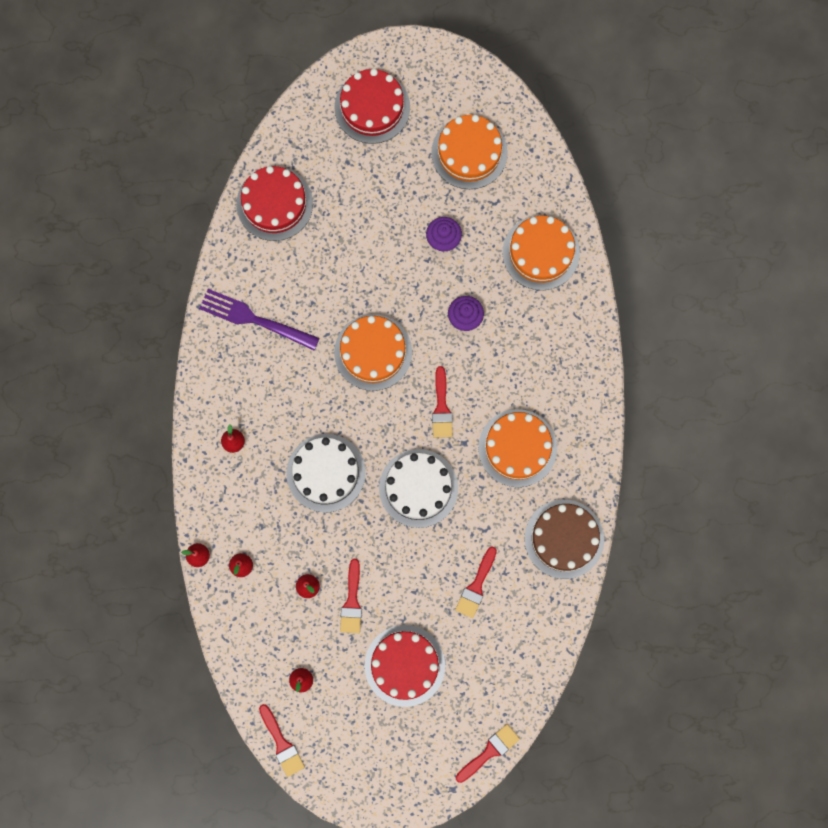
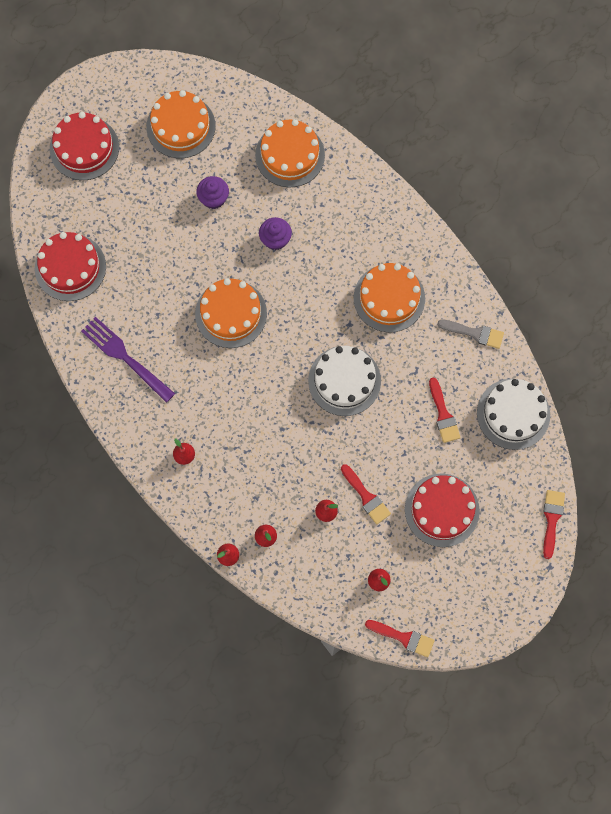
camera: 40 degrees left, 5 degrees down
(255, 319) = (126, 358): purple fork -> purple fork turned 60 degrees clockwise
(326, 473) = (270, 423): white cake -> white cake (513, 414)
(441, 408) = (312, 313): red brush -> none
(564, 539) = (474, 333): brown cake -> grey brush

